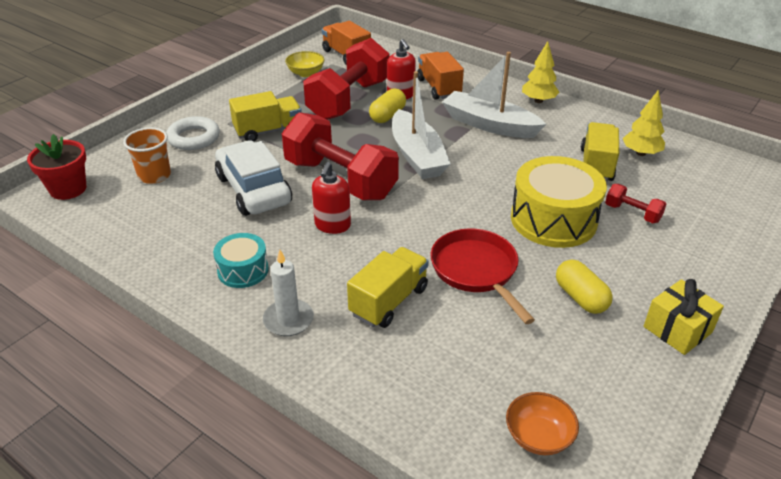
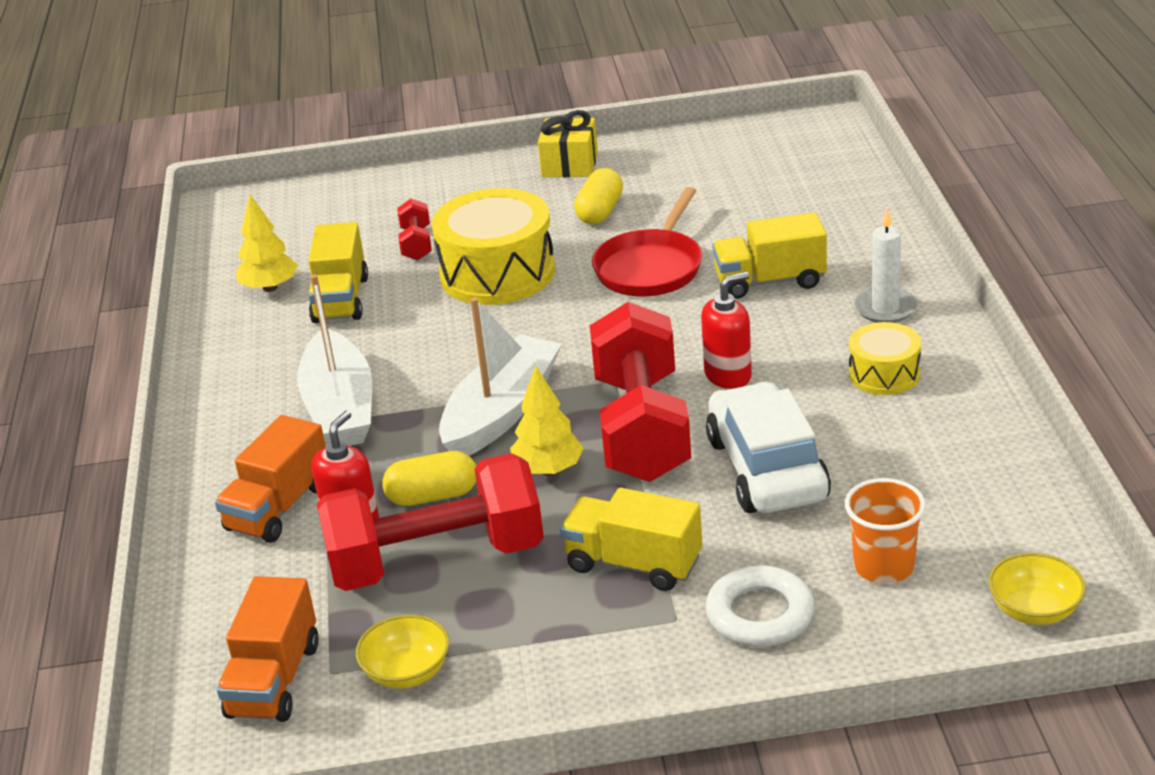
camera: 130 degrees left, 5 degrees down
(68, 189) = (1034, 610): red flower pot -> yellow bowl
(243, 270) = (884, 374): turquoise drum -> yellow drum
(254, 190) = (767, 469): white car -> white car turned 150 degrees clockwise
(538, 101) = (211, 409): yellow tree -> yellow tree (548, 470)
(538, 437) = (782, 163): orange bowl -> none
(596, 165) = (341, 299): yellow truck -> yellow truck turned 60 degrees counterclockwise

